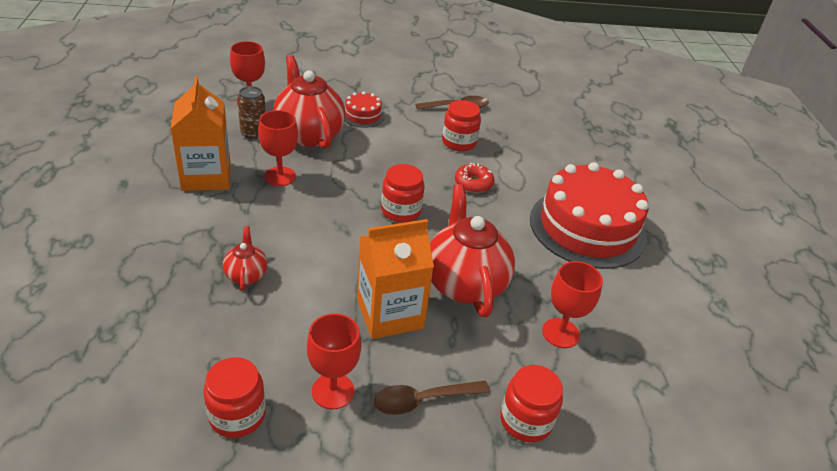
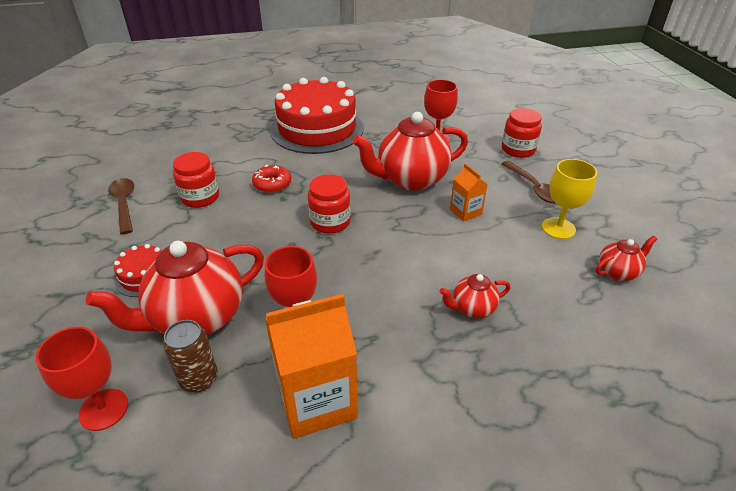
camera: 95 degrees left, 0 degrees up
(237, 415) = (618, 272): red jar -> red teapot
(333, 391) = (558, 228): red goblet -> yellow goblet
(390, 314) = (465, 212): orange carton -> orange carton, size x0.51

